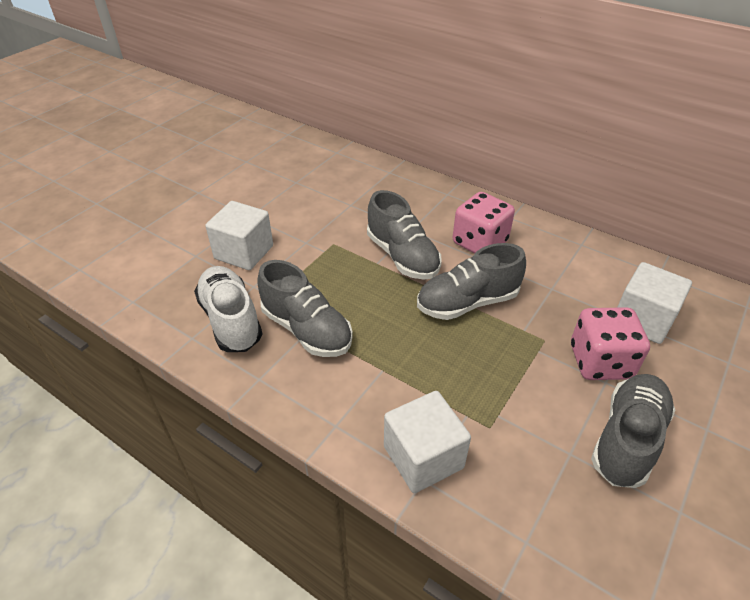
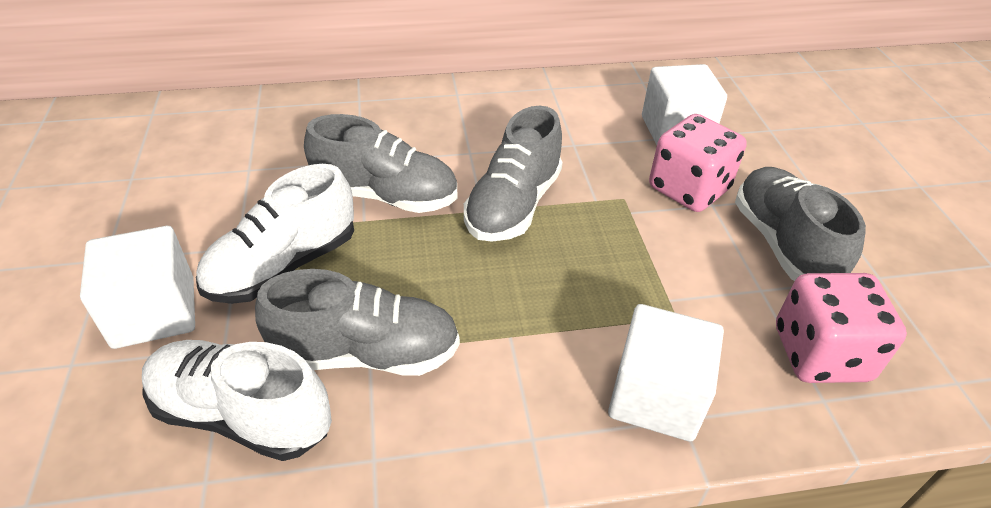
camera: 45 degrees left, 0 degrees up
(316, 263) = (283, 266): none -> white shoe
(479, 242) = (454, 135): pink dice -> pink dice (820, 354)

